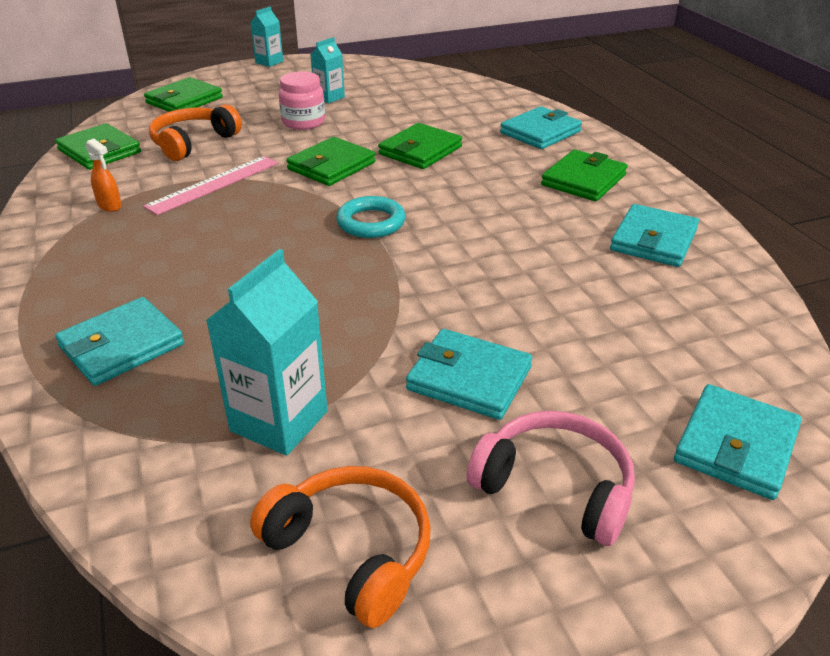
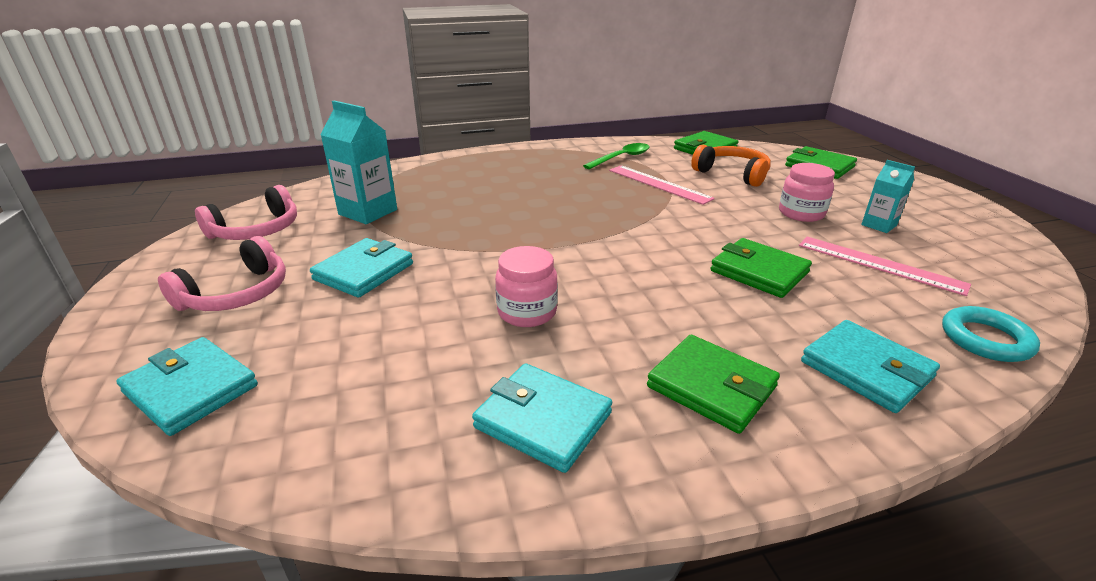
camera: 95 degrees right, 5 degrees down
(110, 206) = (622, 158): orange spray bottle -> green spoon
(122, 346) = (460, 173): turquoise wallet -> none
(269, 62) = (958, 195): turquoise carton -> none
(331, 166) = (705, 226): green wallet -> none
(352, 550) = (257, 230): orange headphones -> pink headphones
(371, 222) = (596, 242): turquoise ring -> turquoise ring (985, 339)
(399, 108) = (879, 264): none -> pink ruler
(519, 255) = (527, 312): none -> pink jar

